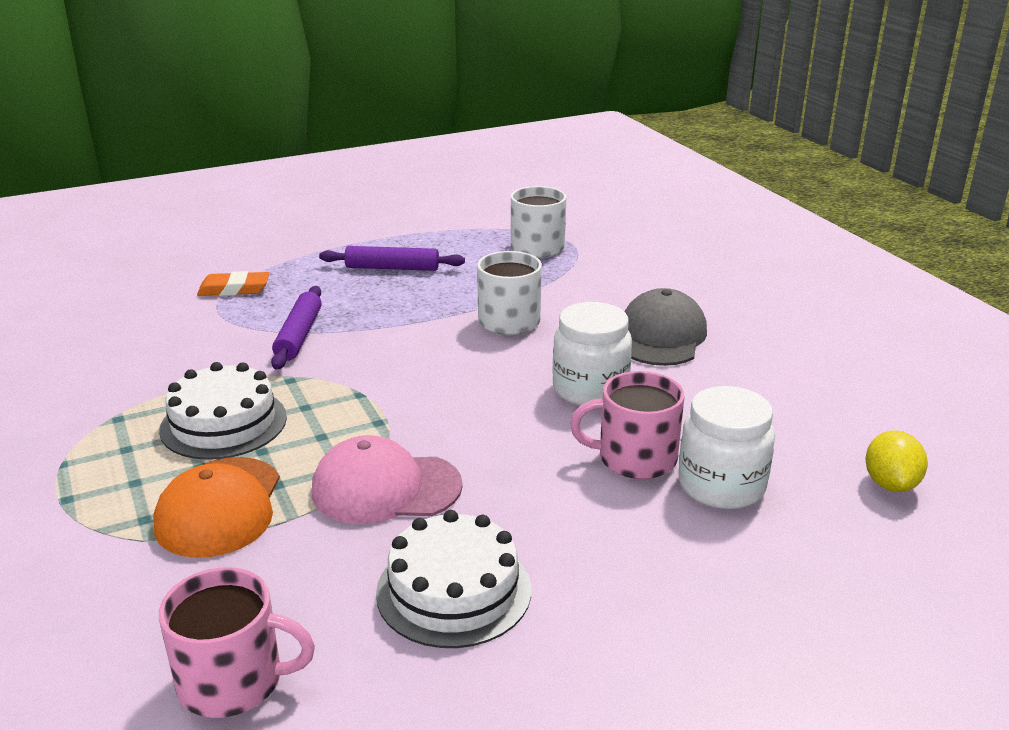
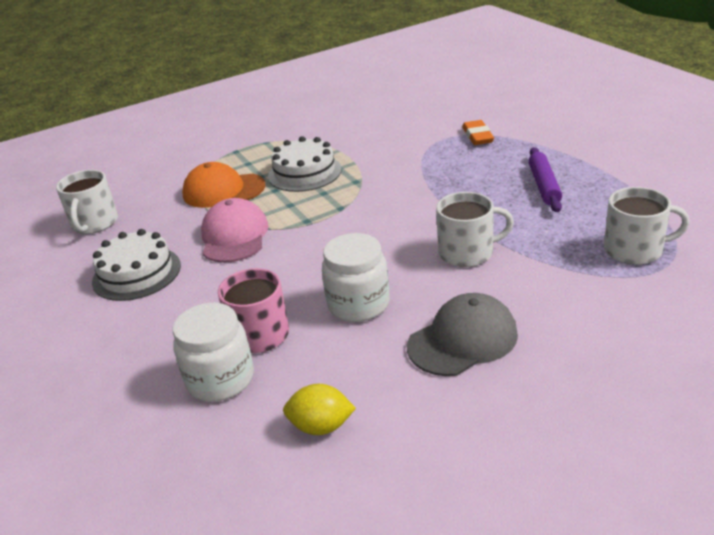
camera: 90 degrees right, 5 degrees up
(233, 681) = (94, 223): pink mug -> white mug
(299, 335) = (416, 172): purple rolling pin -> none
(661, 336) = (462, 340): grey cap -> grey cap turned 45 degrees counterclockwise
(890, 484) = (210, 490): yellow lemon -> yellow lemon (321, 426)

